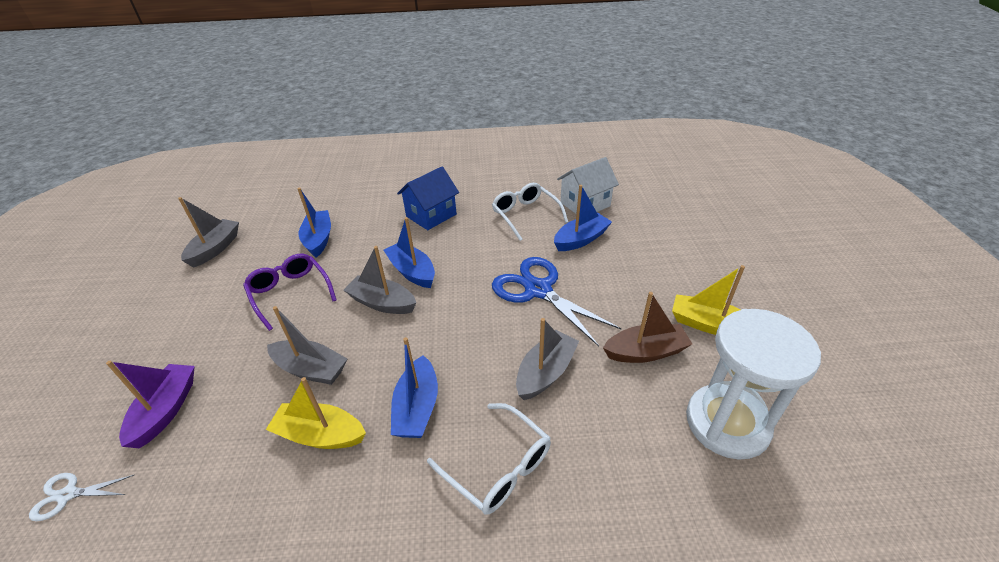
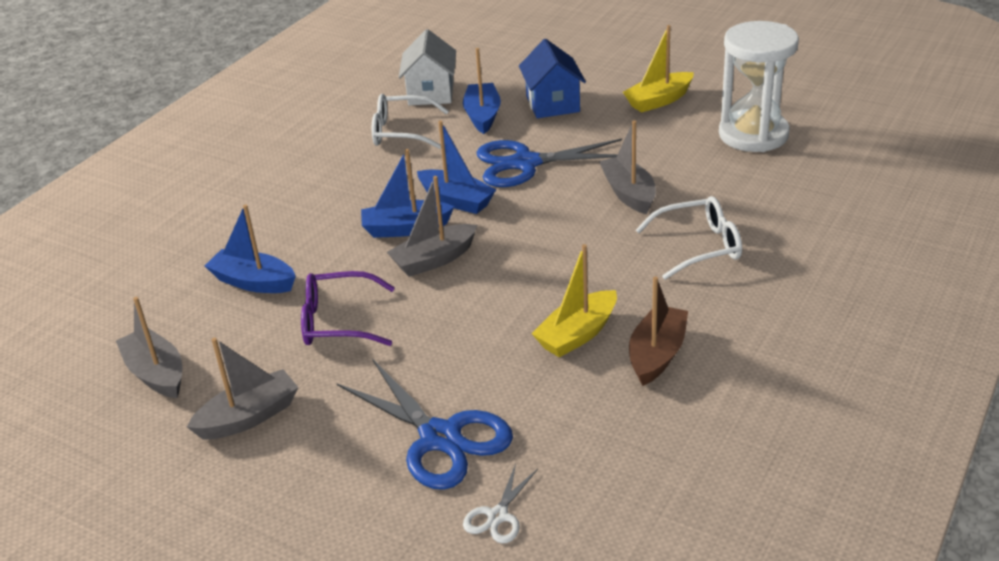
camera: 55 degrees left, 5 degrees down
(166, 410) = (440, 437): purple boat -> blue scissors
(311, 369) = (484, 326): grey boat -> grey boat (249, 417)
(417, 407) = (599, 271): blue boat -> blue boat (456, 200)
(431, 215) = (317, 190): blue house -> blue house (552, 104)
(645, 352) = (656, 139): brown boat -> brown boat (657, 354)

